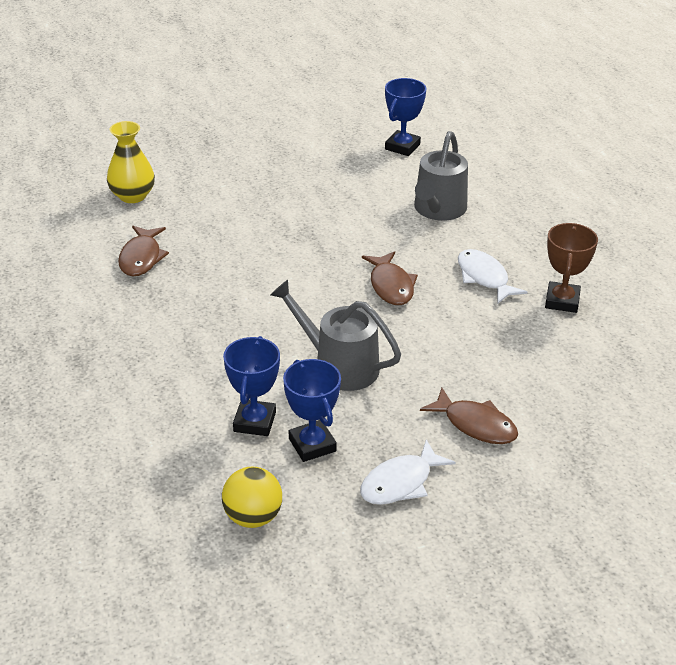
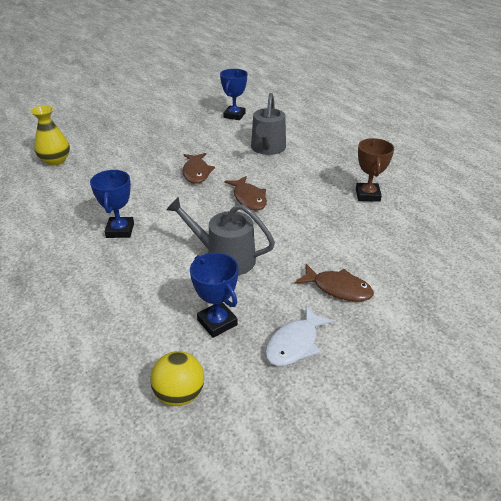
camera: 10 degrees left, 0 degrees up
(141, 258) = (65, 200): brown fish -> brown fish (196, 173)
(254, 422) = (167, 310): blue trophy -> blue trophy (120, 230)
(484, 277) = (311, 186): white fish -> none

